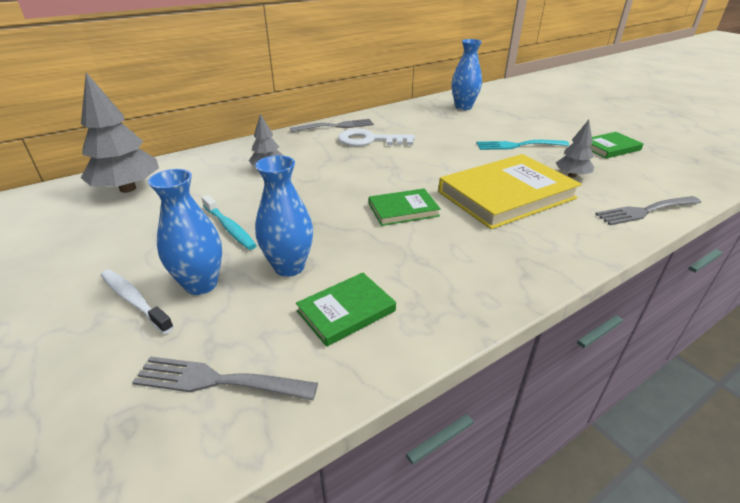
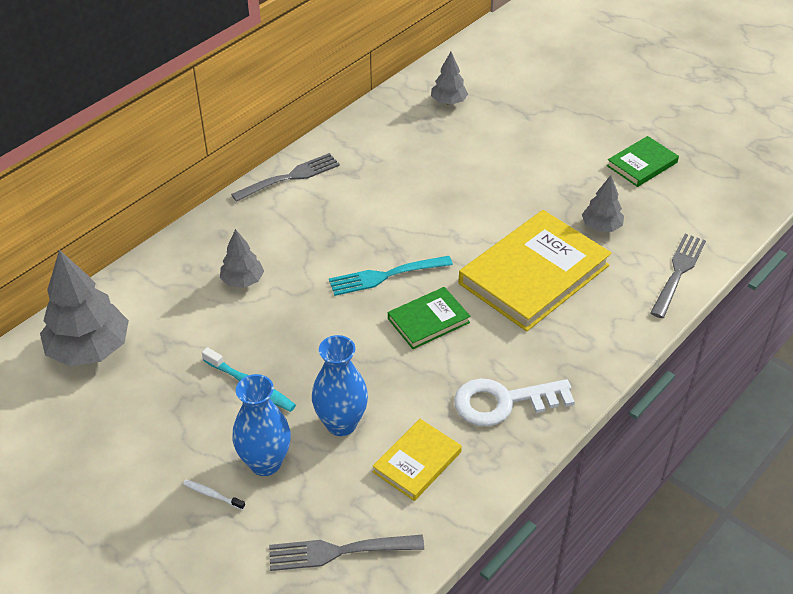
camera: 15 degrees left, 10 degrees up
(134, 300) = (212, 495): white toothbrush -> white toothbrush, size x0.56
(346, 311) = (417, 462): green book -> yellow book
(369, 140) = (346, 200): white key -> white key (503, 402)
(463, 107) = (448, 102): blue vase -> grey tree
(518, 145) = (533, 179): turquoise fork -> turquoise fork (385, 276)
(645, 211) = (678, 272): grey fork -> grey fork turned 150 degrees clockwise

